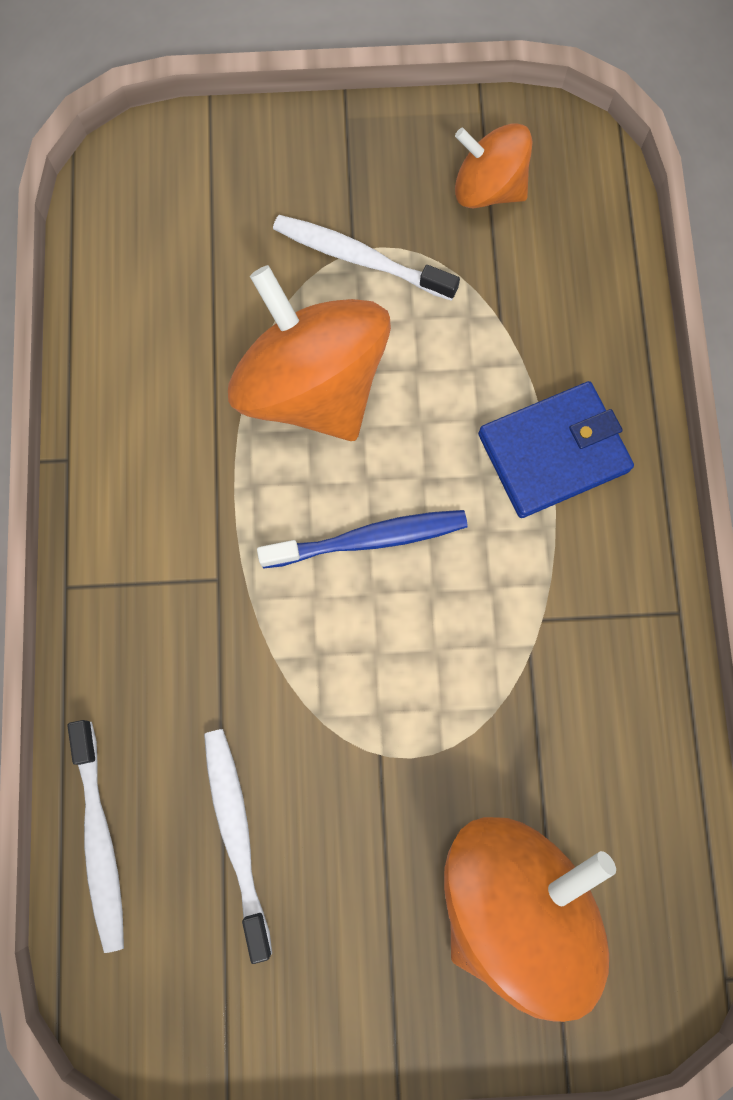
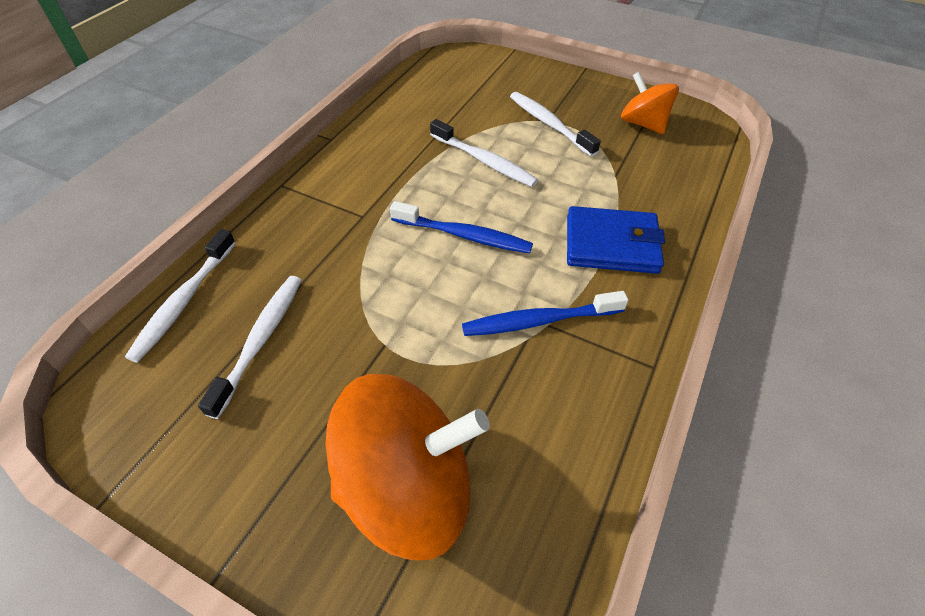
camera: 30 degrees right, 25 degrees down
(312, 386) = (483, 160): orange spinning top -> white toothbrush
(531, 620) = (540, 321): none -> blue toothbrush

